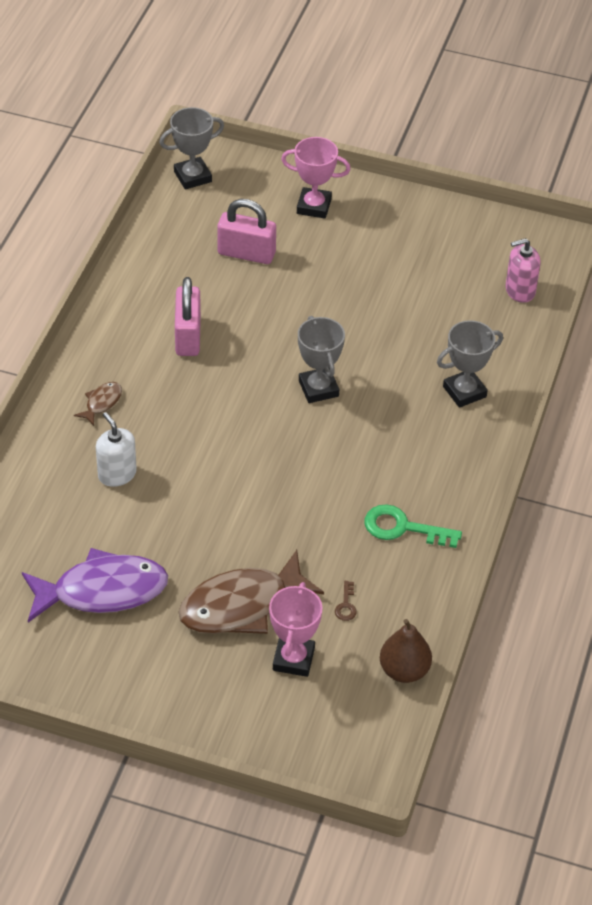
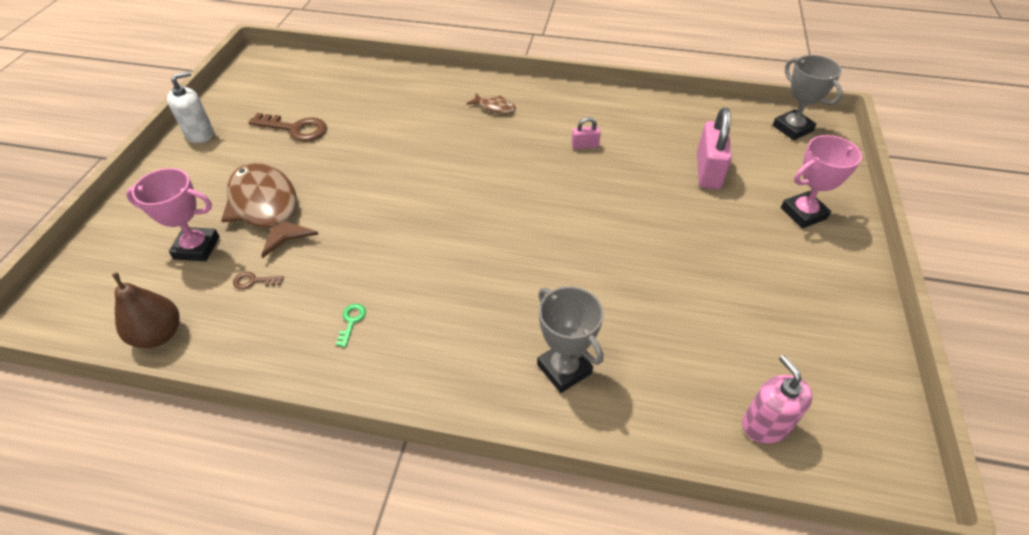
camera: 85 degrees right, 0 degrees up
(102, 591) = (295, 129): purple fish -> brown key
(117, 474) = (417, 123): white soap dispenser -> white soap dispenser (200, 134)
(188, 336) = (585, 145): pink padlock -> pink padlock, size x0.49
(314, 206) = (803, 213): pink trophy -> pink trophy turned 60 degrees clockwise
(318, 388) = (540, 238): grey trophy -> none
(403, 528) = (351, 321): green key -> green key, size x0.48

